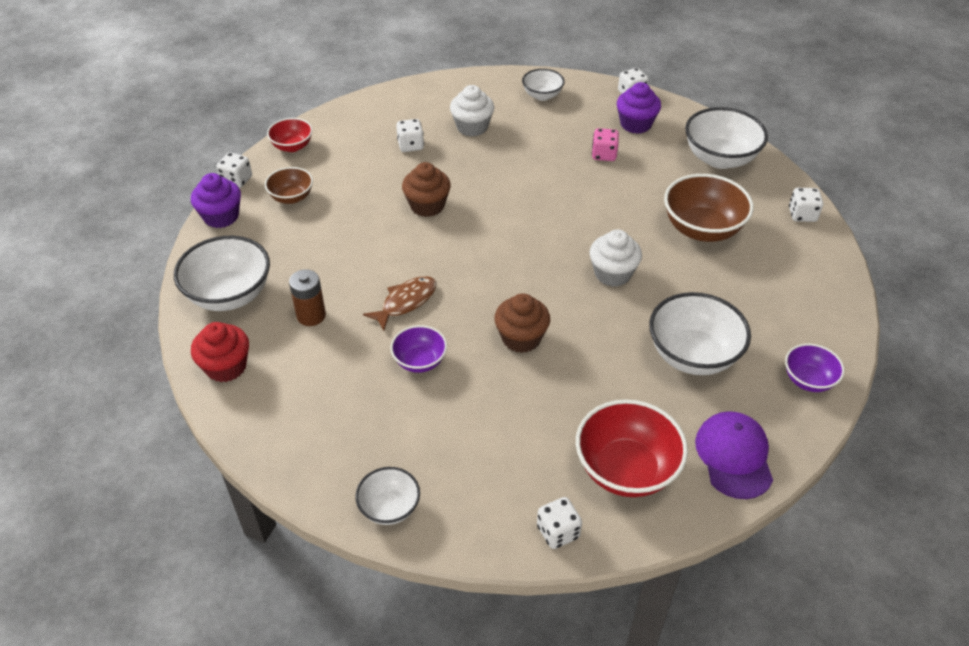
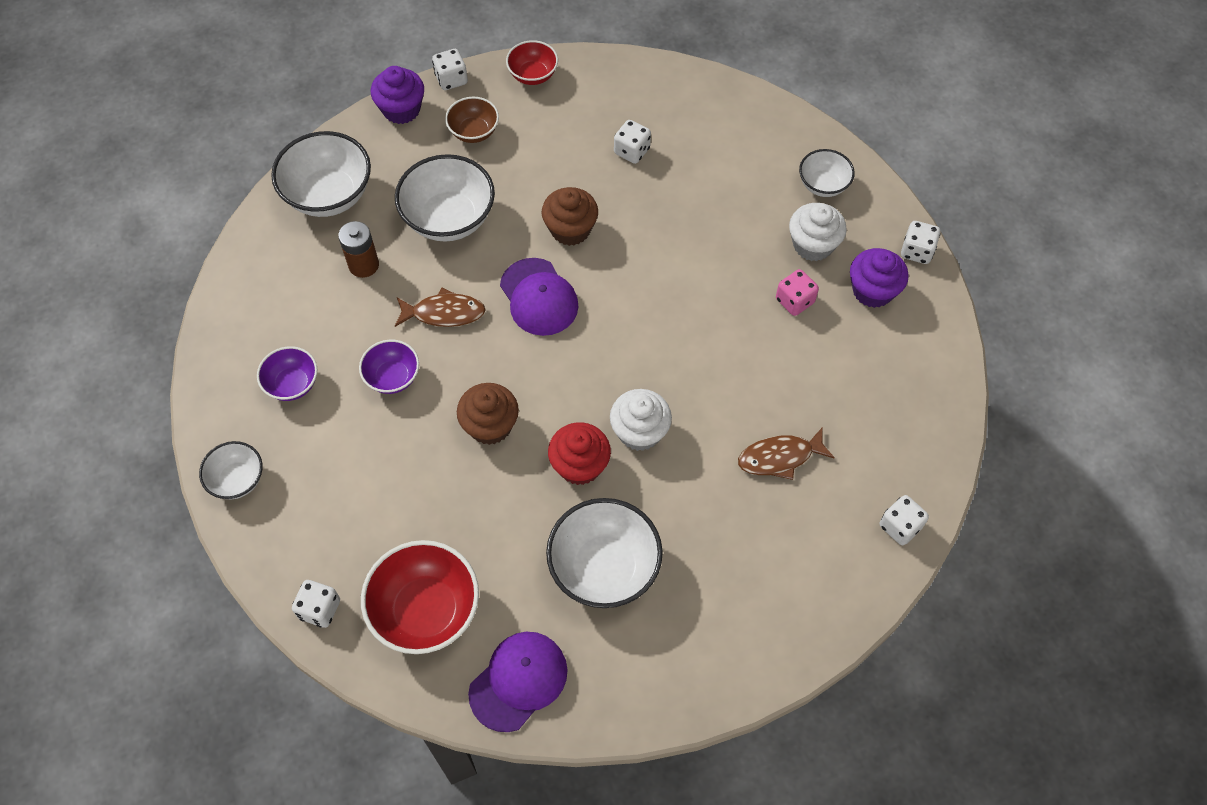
camera: 45 degrees right, 15 degrees up
(226, 367) = (260, 261): red cupcake -> red cupcake (579, 465)
(456, 251) = (539, 297): none -> purple cap
(472, 127) = (711, 172): white cupcake -> white cupcake (813, 245)
(702, 229) = (780, 457): brown bowl -> brown fish
(720, 158) = (905, 397): white bowl -> white bowl (449, 218)
(808, 380) = (669, 681): purple bowl -> purple bowl (292, 384)

